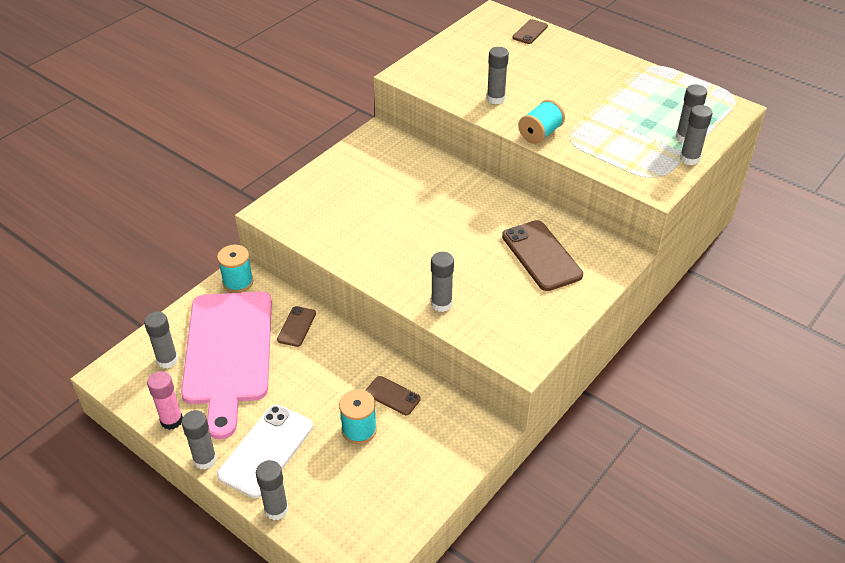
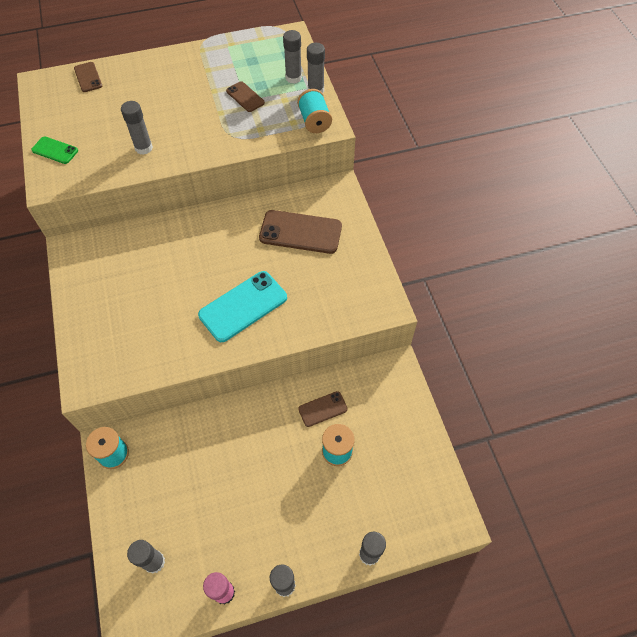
camera: 55 degrees left, 15 degrees up
(228, 353) = (187, 505): pink cutting board -> none
(266, 450) = (309, 531): white phone -> none
(296, 326) = (201, 436): brown phone -> brown phone (245, 97)
(424, 261) = (243, 306): none -> turquoise phone
(439, 59) = (55, 150): none -> green phone
(441, 304) = (295, 323): grey glue stick -> none
(540, 134) = (211, 149): turquoise spool -> turquoise spool (314, 121)

